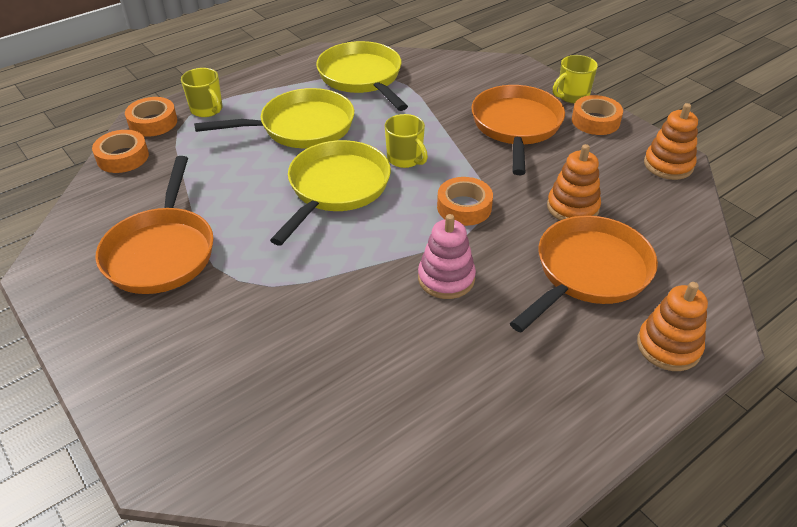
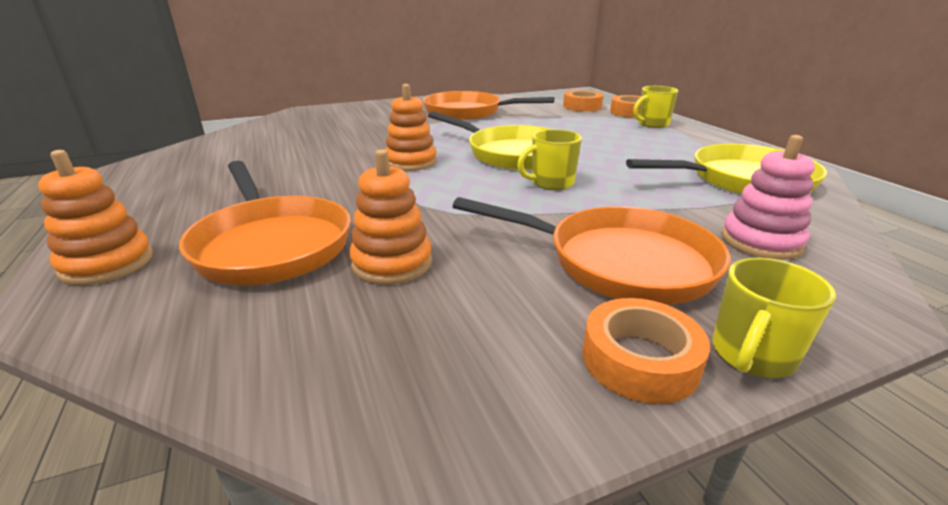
camera: 105 degrees right, 15 degrees down
(301, 127) = (621, 149): yellow pan -> none
(446, 278) = (351, 178): pink stacking toy -> pink stacking toy (761, 241)
(464, 207) = (446, 198): orange tape -> none
(572, 96) = (751, 355): yellow mug -> yellow mug turned 120 degrees counterclockwise
(668, 165) = (434, 422): orange stacking toy -> orange stacking toy (411, 162)

